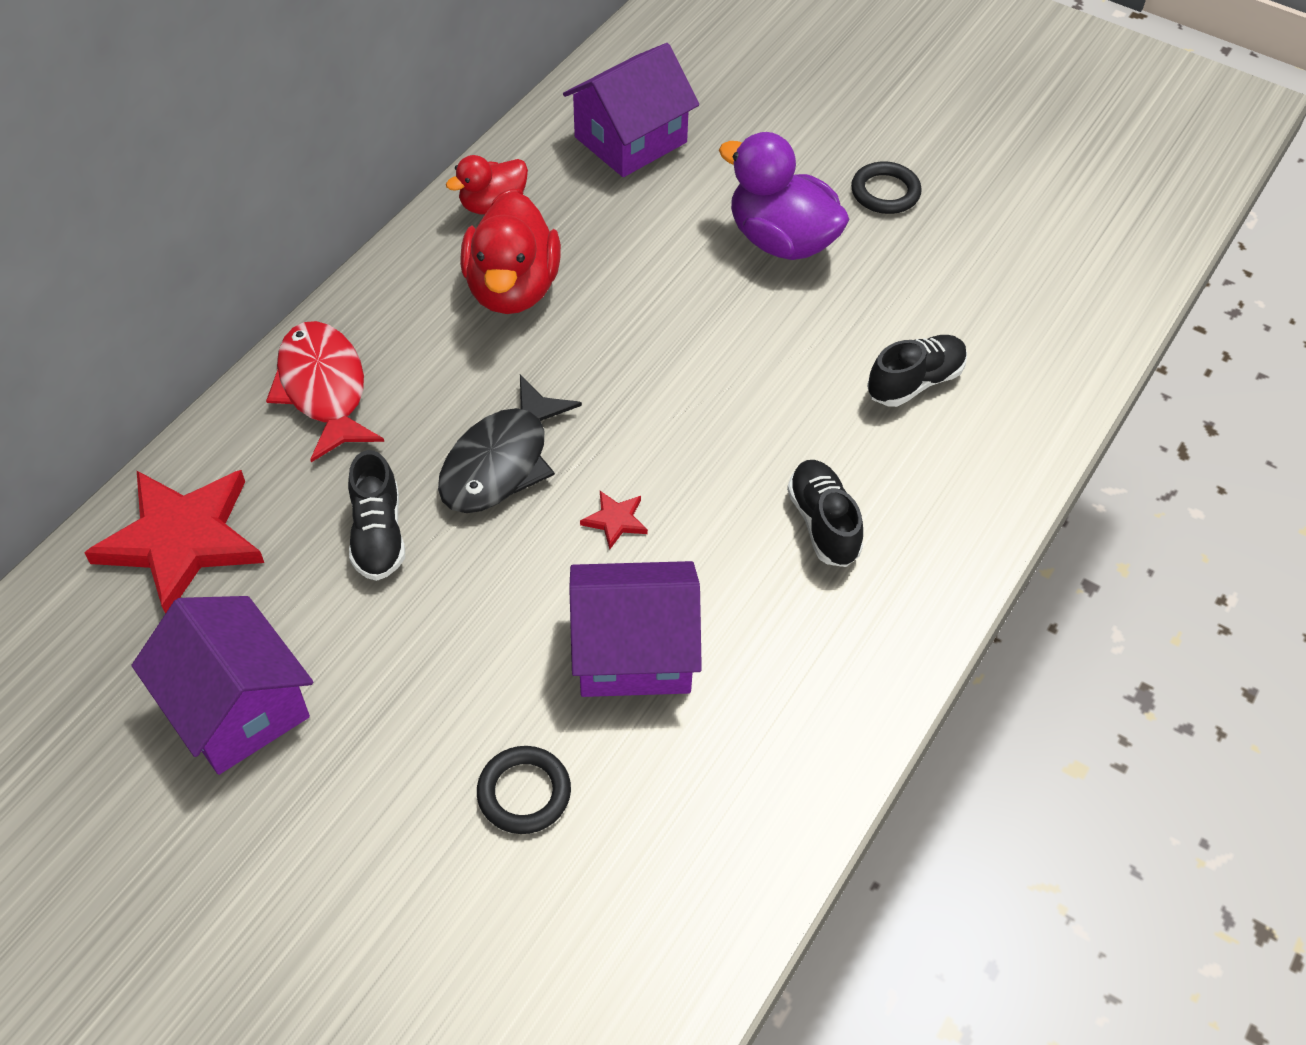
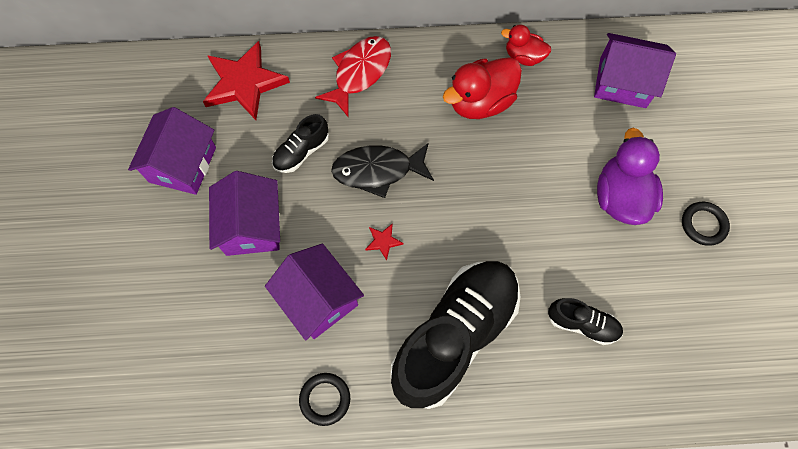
camera: 55 degrees right, 15 degrees up
(438, 671) = (252, 226): none -> purple house
(524, 793) = (216, 304): black ring -> black ring (325, 399)
(823, 523) = (454, 336): black shoe -> black shoe, size x2.25

